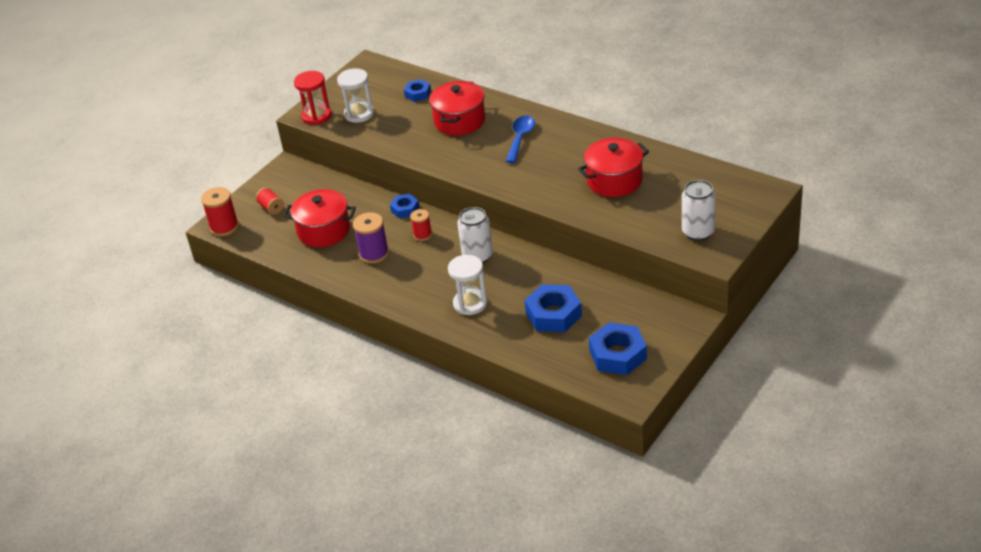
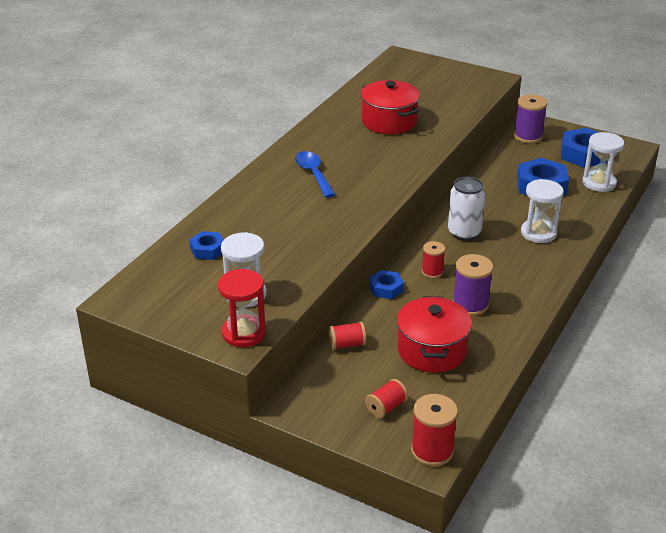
camera: 100 degrees left, 5 degrees down
(342, 190) = (347, 344): none -> red spool
(459, 121) = (274, 215): red pot -> none
(520, 138) = (313, 174): blue spoon -> blue spoon turned 60 degrees clockwise
(556, 358) = (599, 183): none -> white hourglass
(659, 315) = (528, 136): none -> purple spool
(698, 232) = (461, 85): white can -> none

